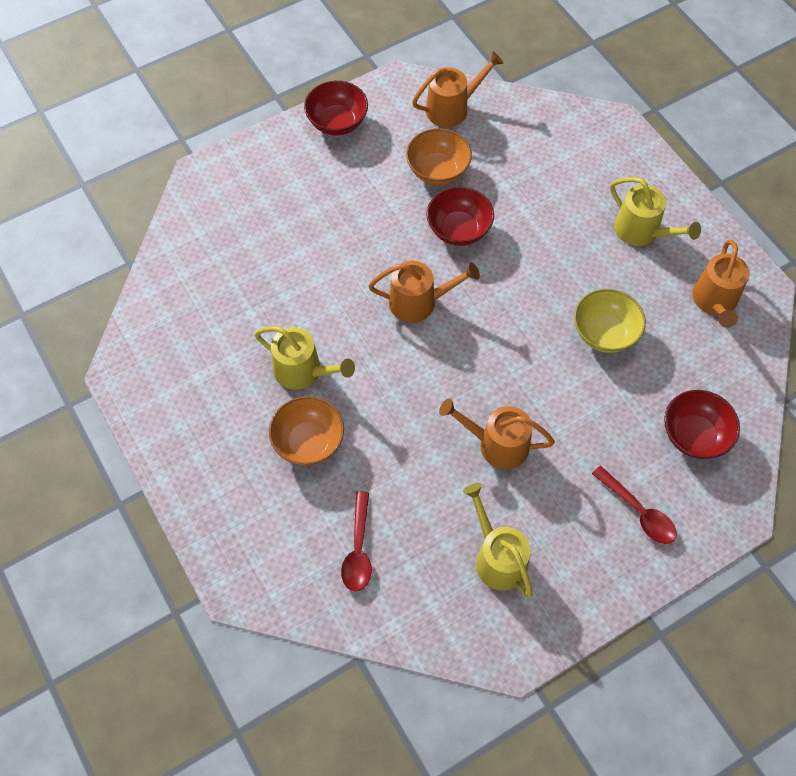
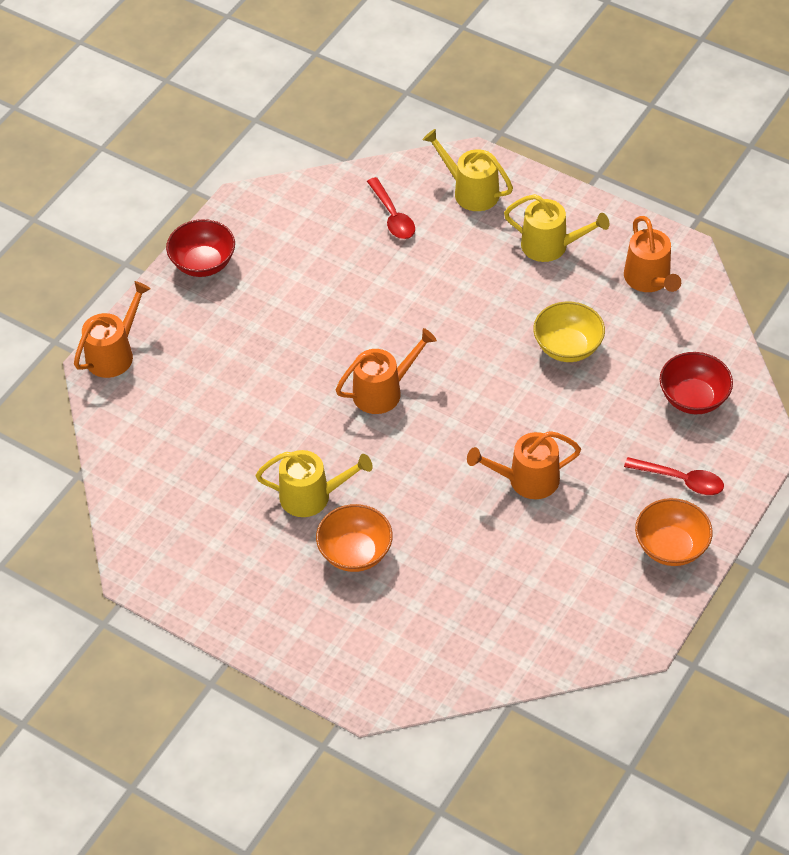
camera: 25 degrees left, 10 degrees down
(358, 550) = (456, 619): red spoon -> red spoon (393, 216)
(438, 171) = (329, 268): orange bowl -> orange bowl (671, 547)
(452, 108) = (308, 206): orange watering can -> orange watering can (114, 354)
(458, 230) = (381, 313): red bowl -> none
(497, 558) = (582, 570): yellow watering can -> yellow watering can (471, 191)

